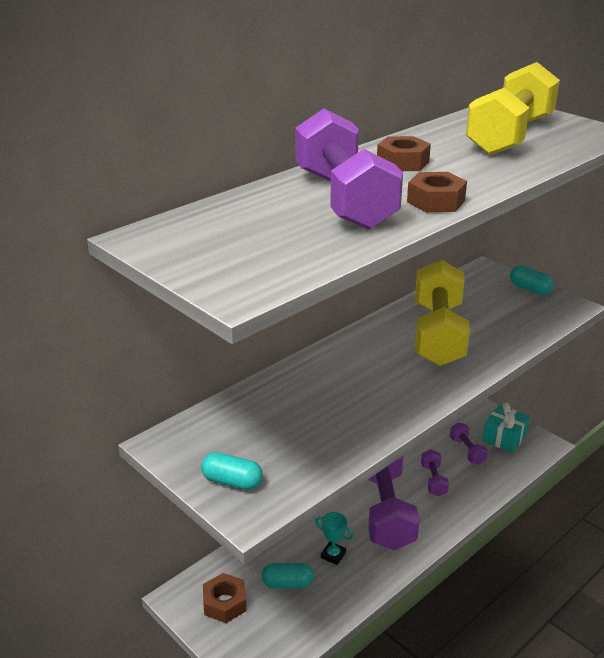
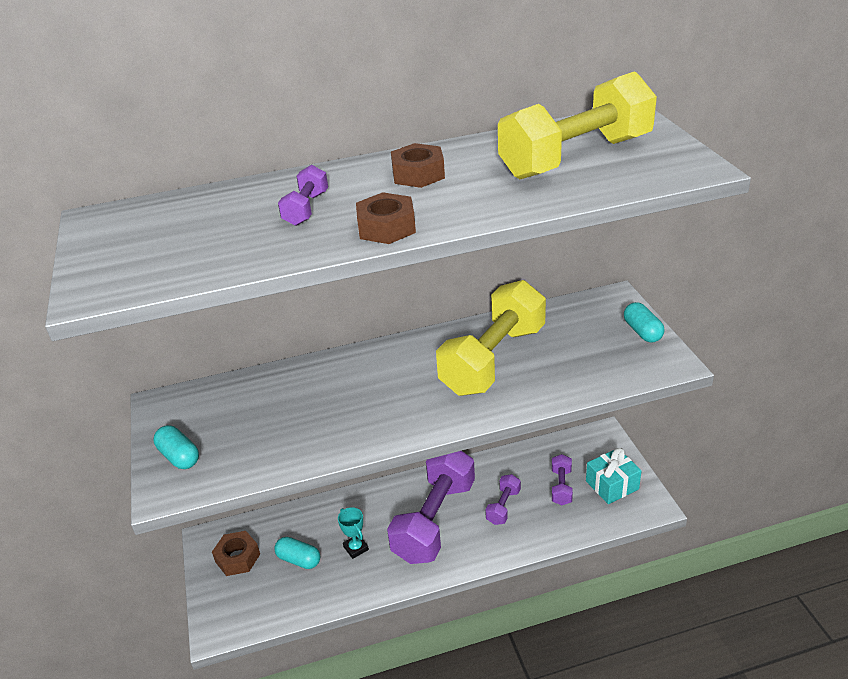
camera: 30 degrees right, 5 degrees up
(344, 199) = (306, 209): purple dumbbell -> purple dumbbell, size x0.44

